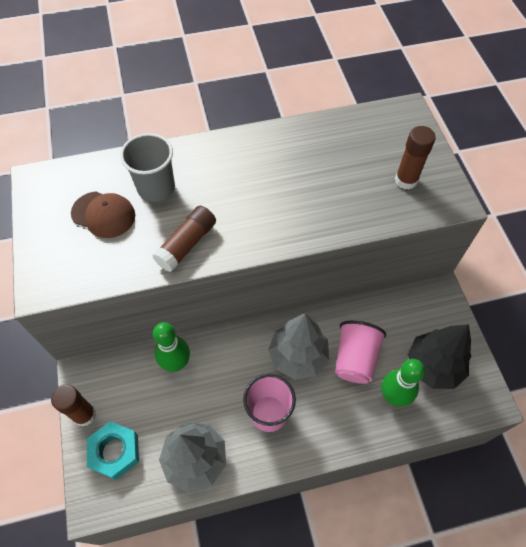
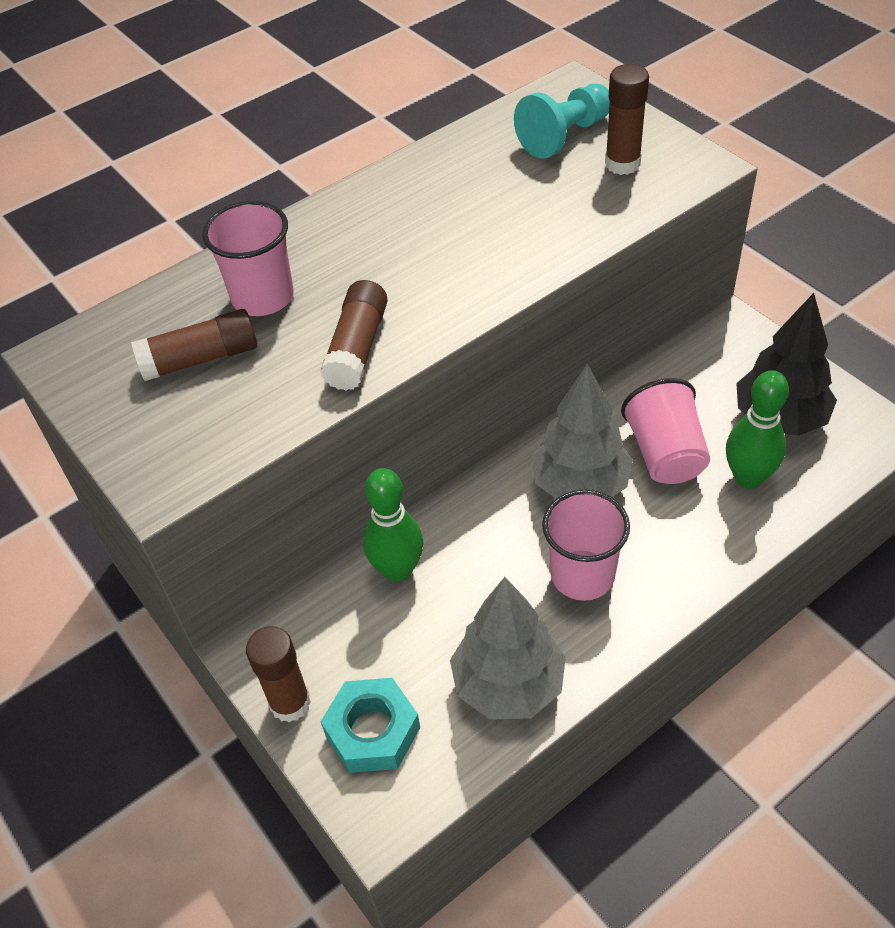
camera: 20 degrees left, 10 degrees down
(103, 214) = (201, 359): brown cap -> brown glue stick
(156, 188) = (263, 297): grey cup -> pink cup
(383, 146) = (565, 136): none -> turquoise pawn

